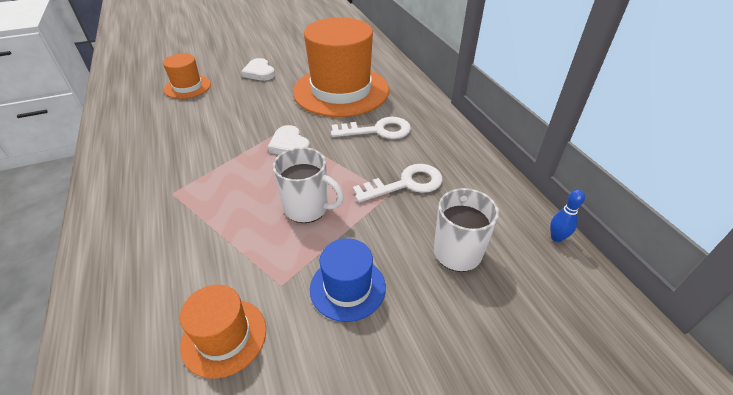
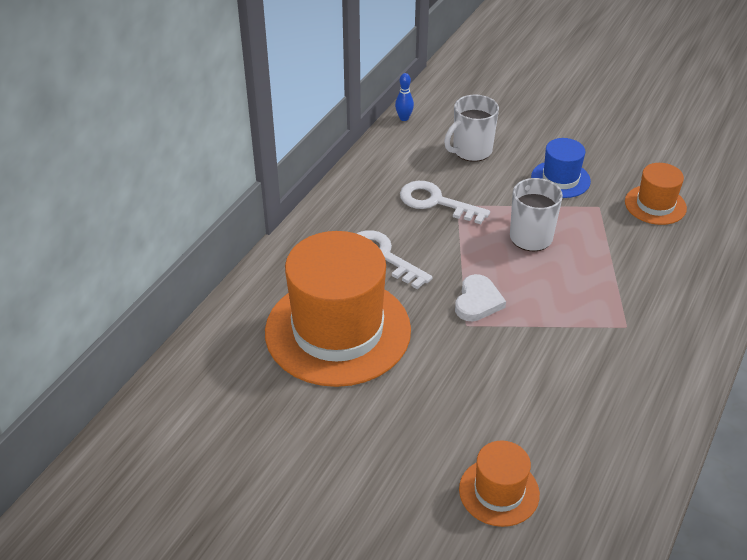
camera: 130 degrees left, 0 degrees up
(259, 72) = (381, 446): white heart -> none

